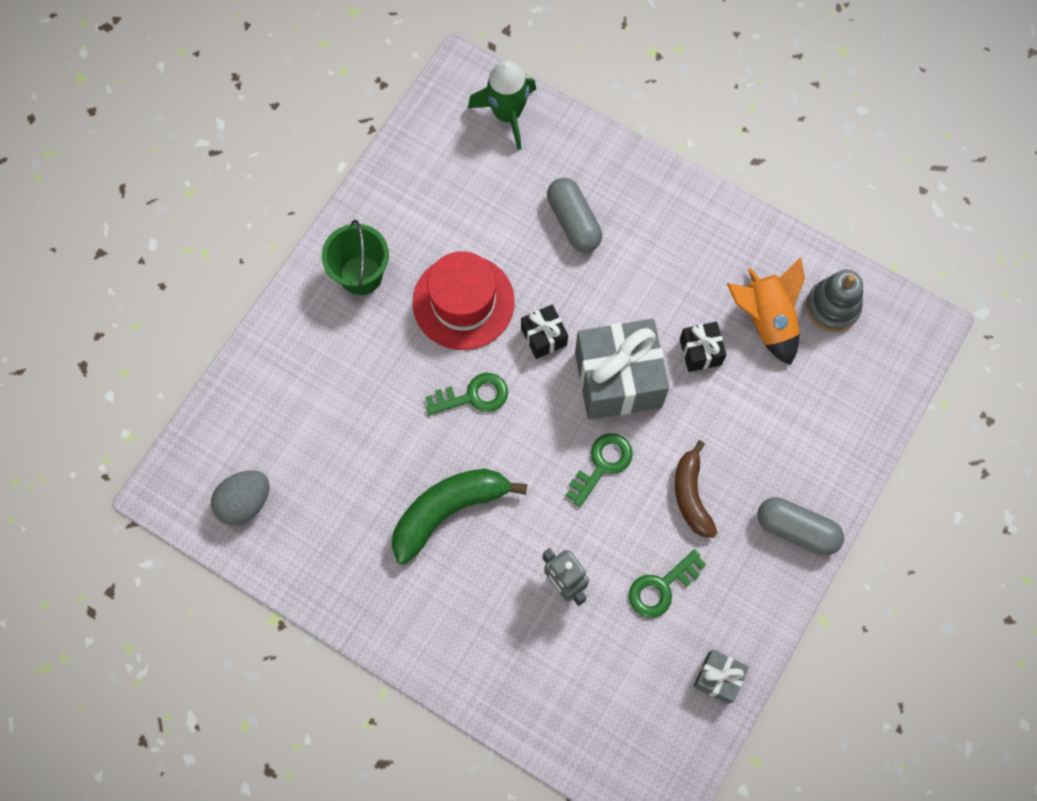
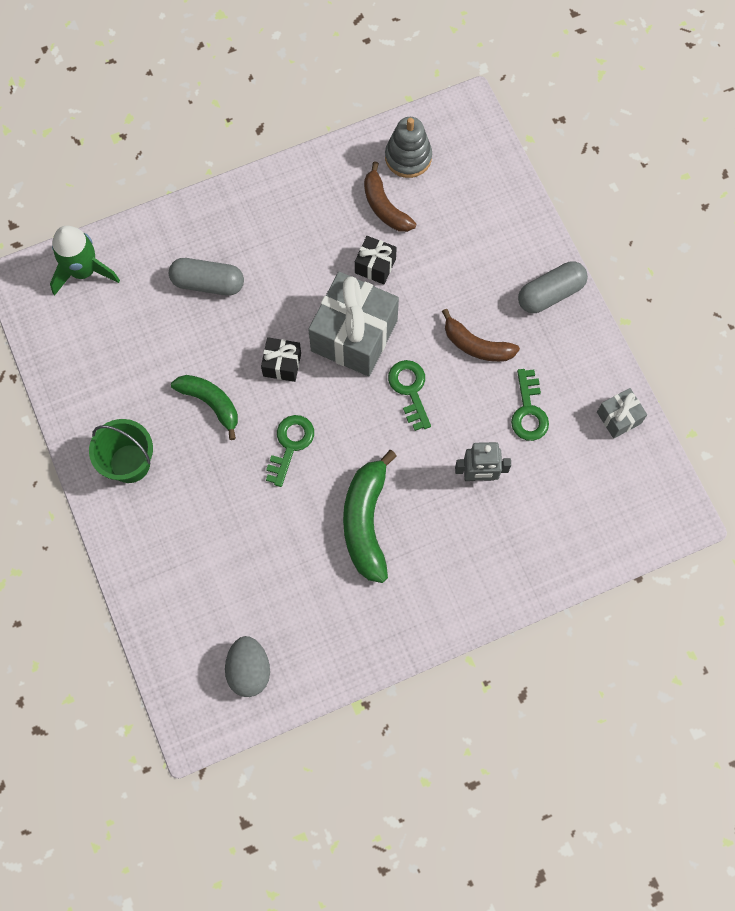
camera: 55 degrees left, 0 degrees up
(463, 302) = (210, 403): red hat -> green banana
(766, 320) = (385, 207): orange rocket -> brown banana

